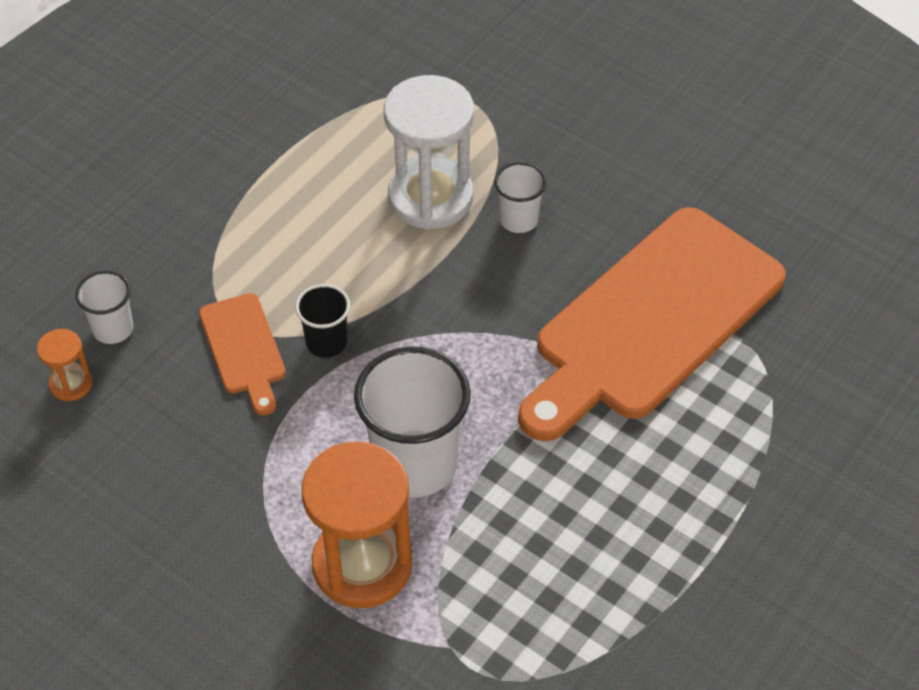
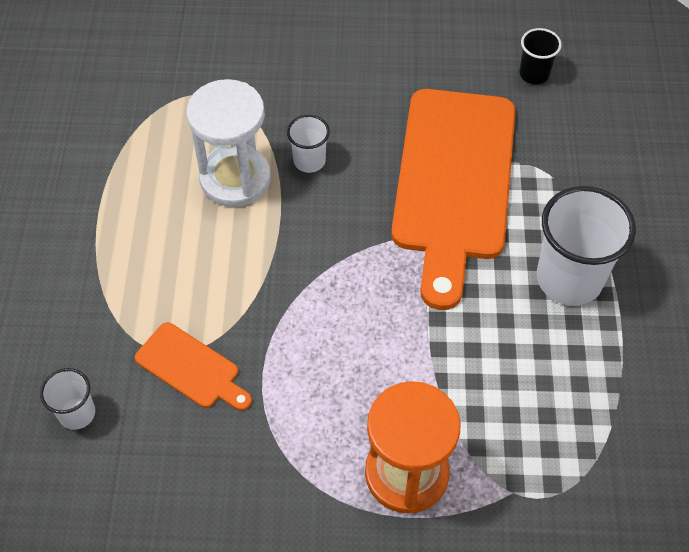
camera: 35 degrees left, 5 degrees up
(71, 384) = (79, 476): orange hourglass -> none
(326, 342) = (248, 327): black cup -> black cup (534, 74)
(415, 464) = (382, 377): white cup -> white cup (569, 279)

